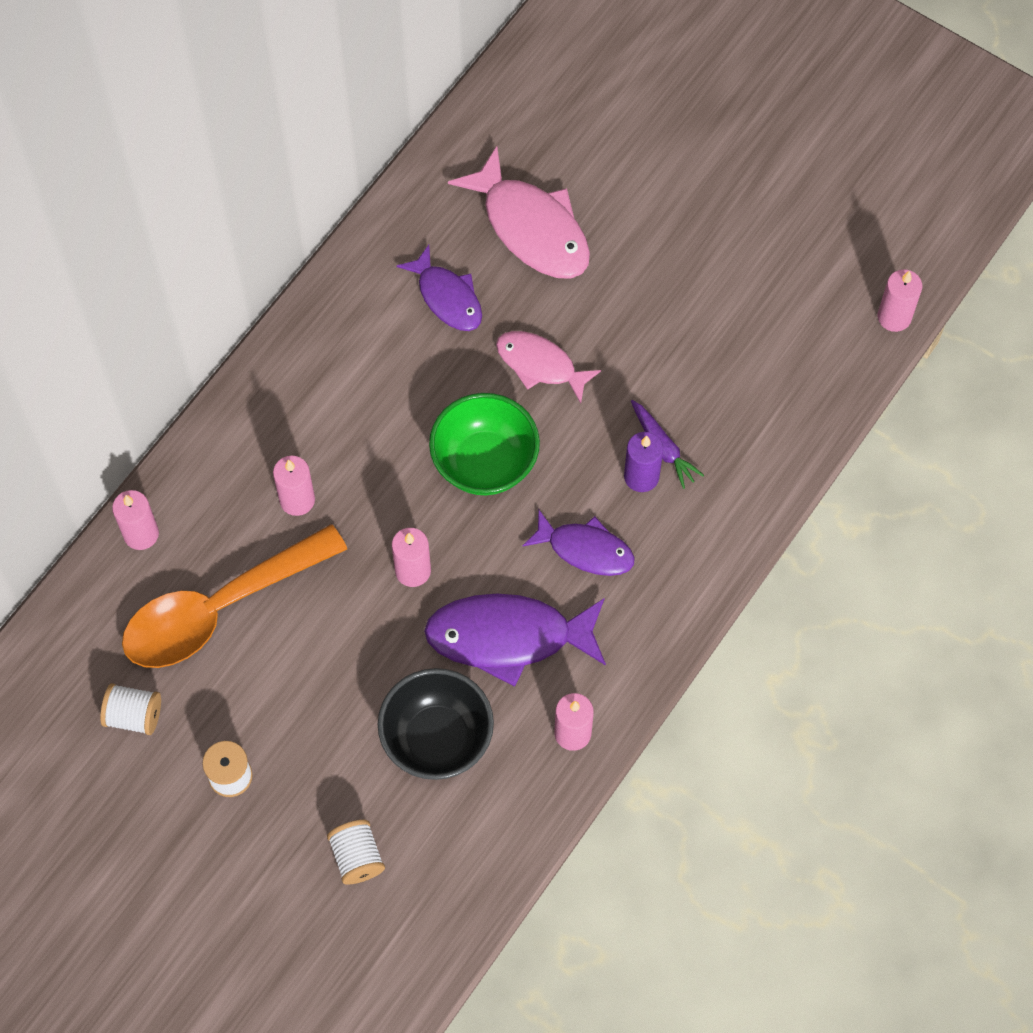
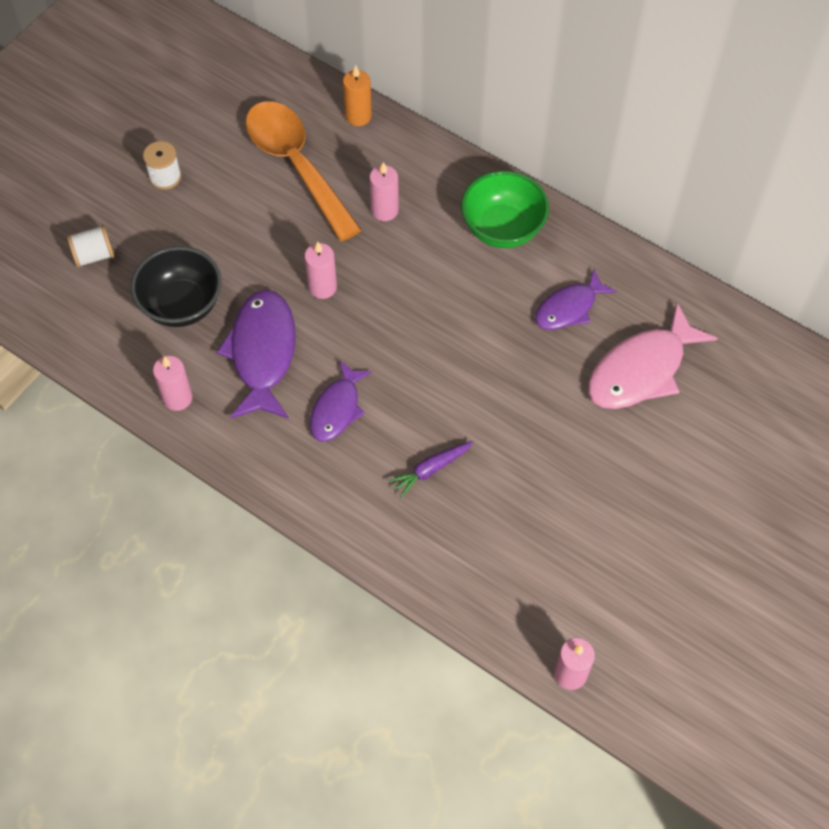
camera: 90 degrees right, 5 degrees down
(134, 716) = (216, 119): white spool -> none
(141, 534) = (358, 116): pink candle -> orange candle
(485, 462) = (417, 336): green bowl -> green bowl (502, 228)
(540, 365) = (508, 376): pink fish -> none
(641, 476) = (403, 452): purple candle -> none

